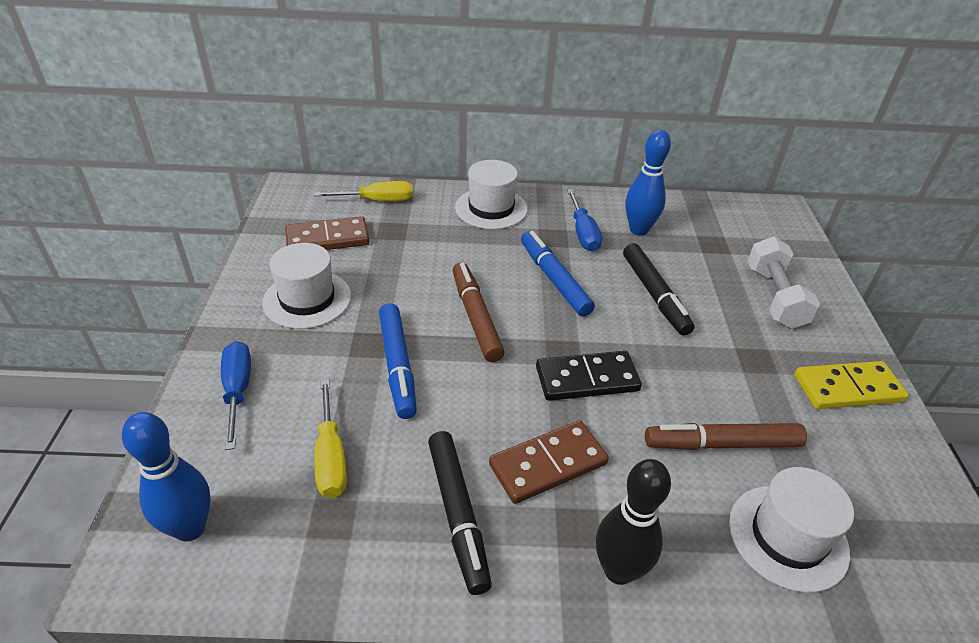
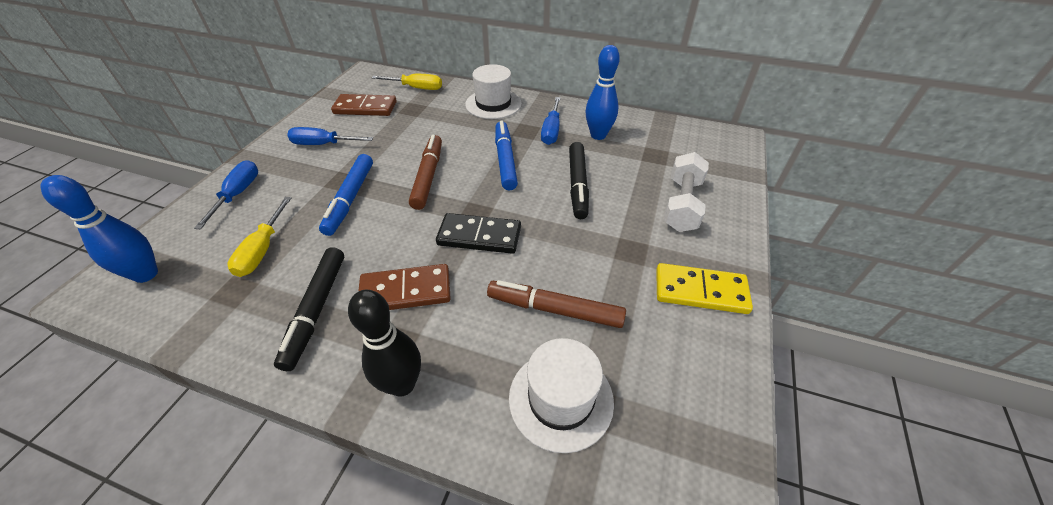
camera: 20 degrees right, 5 degrees up
(307, 299) = (323, 144): white hat -> blue screwdriver

